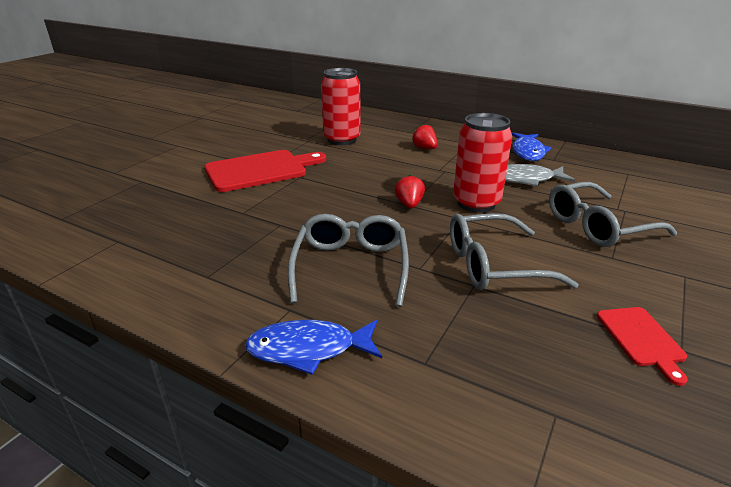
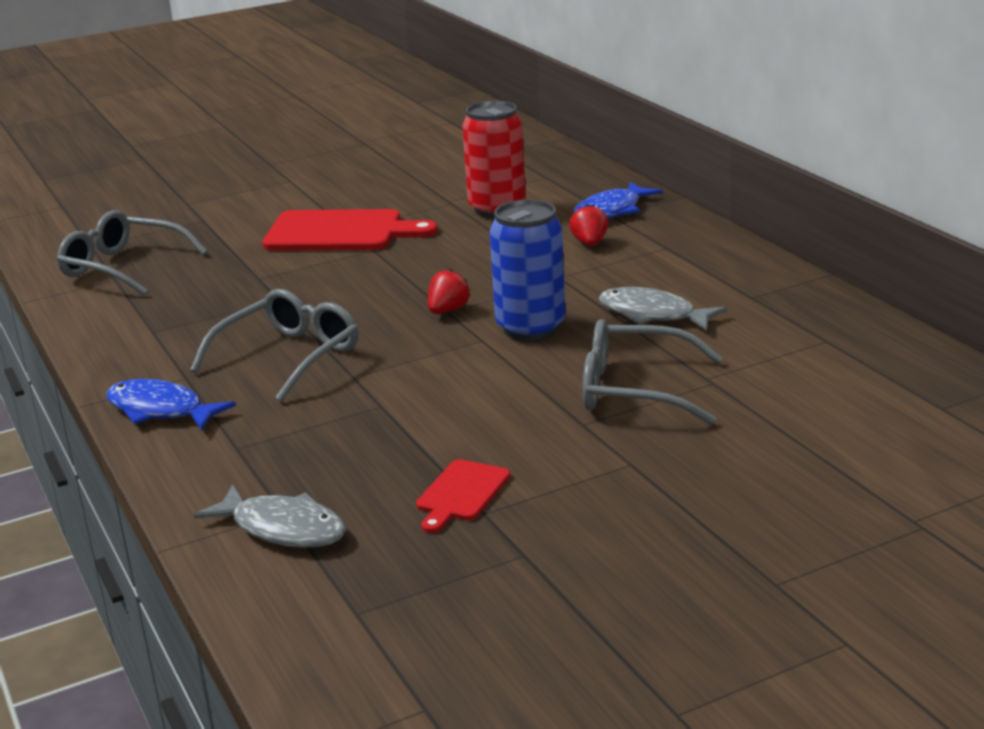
camera: 35 degrees right, 5 degrees down
(476, 203) = (530, 328): red can -> blue can
(494, 265) = (433, 394): grey glasses -> grey glasses (123, 267)
(528, 152) = (732, 279): blue fish -> blue fish (611, 211)
(584, 434) = (283, 528): none -> grey fish

